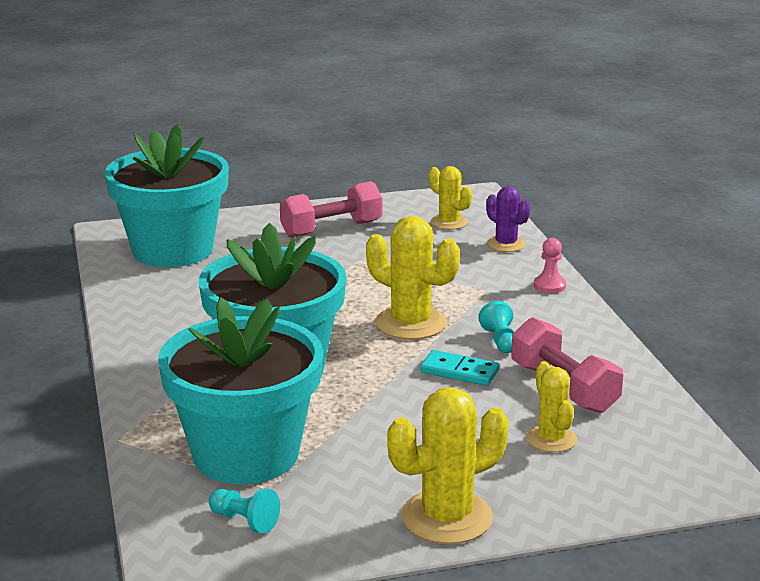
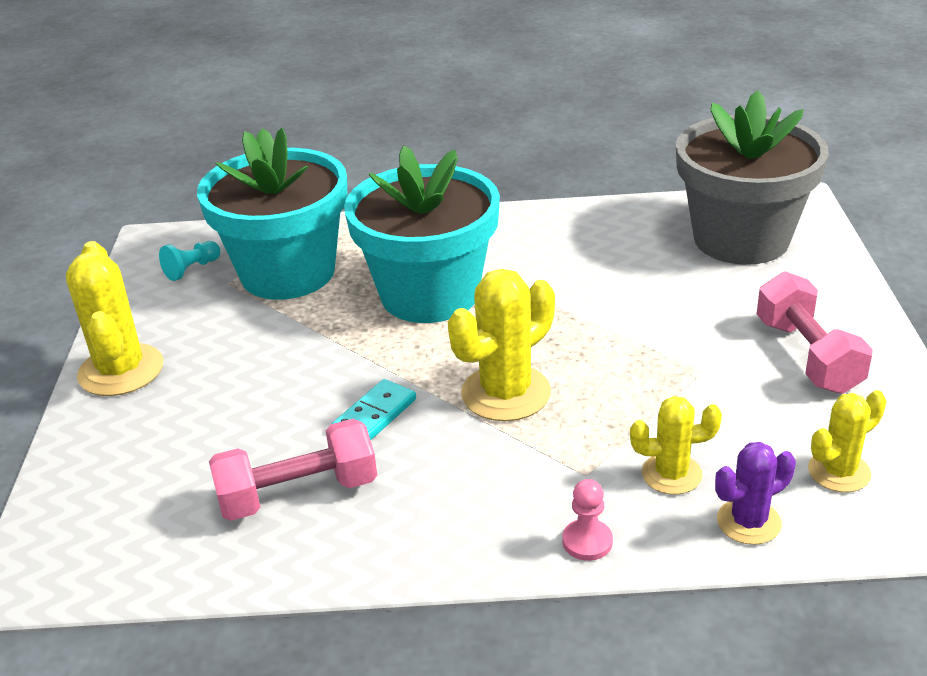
camera: 105 degrees right, 10 degrees up
(172, 250) = (741, 239): turquoise flower pot -> grey flower pot
(500, 340) = (436, 460): turquoise pawn -> none
(551, 439) = (200, 460): yellow cactus -> yellow cactus (671, 474)

